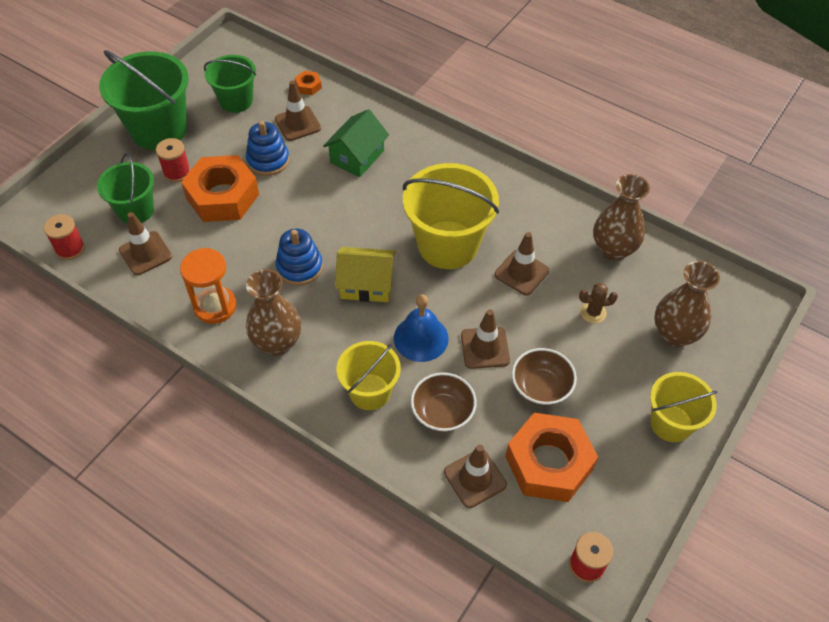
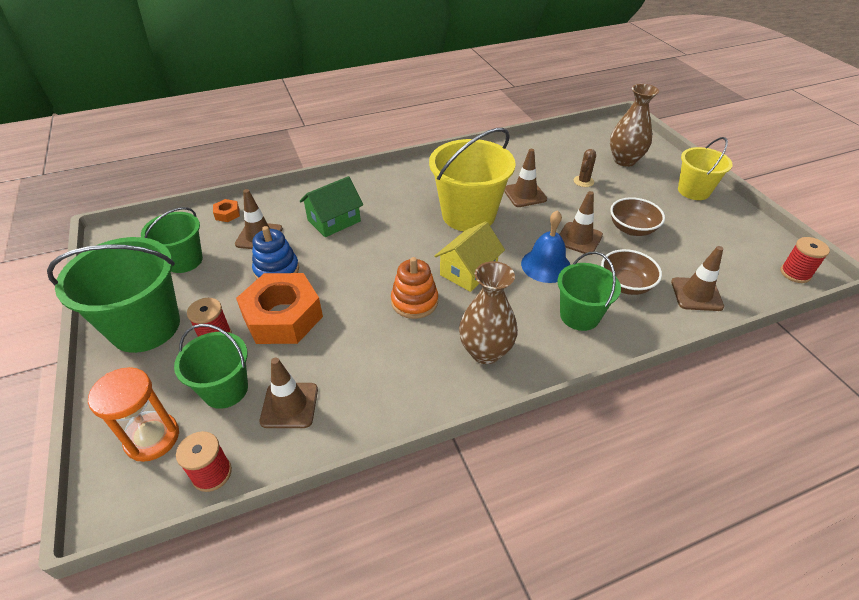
camera: 55 degrees left, 10 degrees down
(215, 306) = (407, 378): orange hourglass -> orange hourglass (152, 438)
(299, 267) = (414, 301): blue stacking toy -> orange stacking toy
(357, 156) = (334, 221): green house -> green house turned 75 degrees clockwise
(370, 392) = (579, 316): yellow bucket -> green bucket
(549, 463) = (700, 253): orange nut -> none
(613, 250) = (538, 152): brown vase -> none

